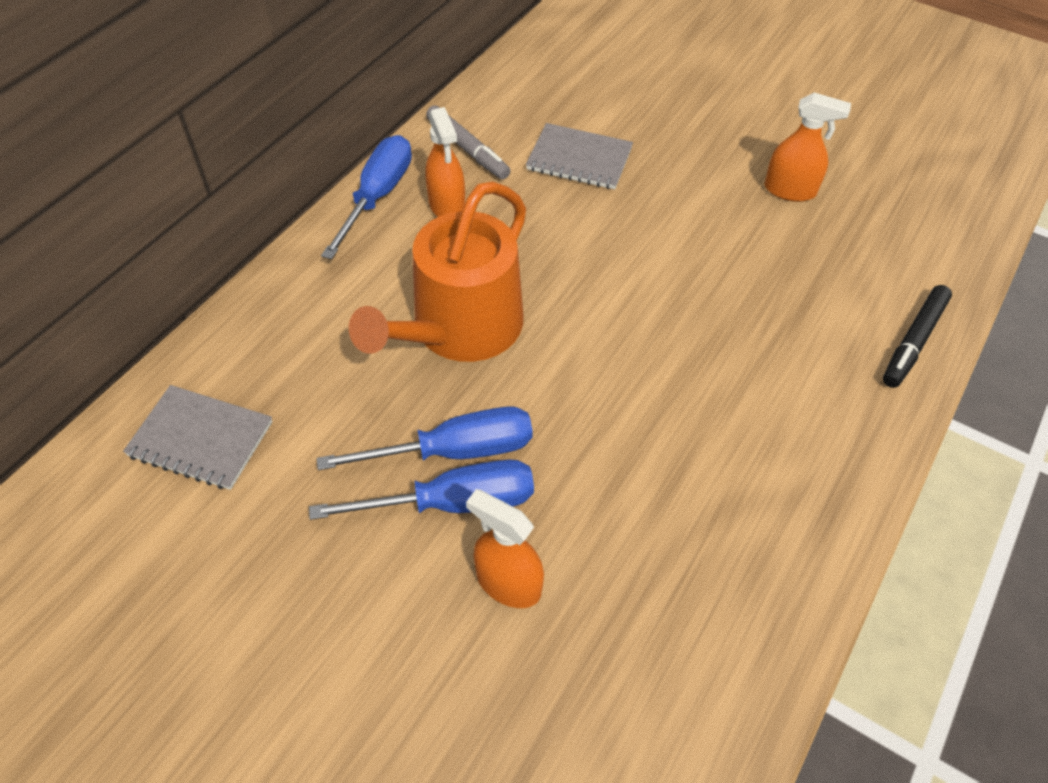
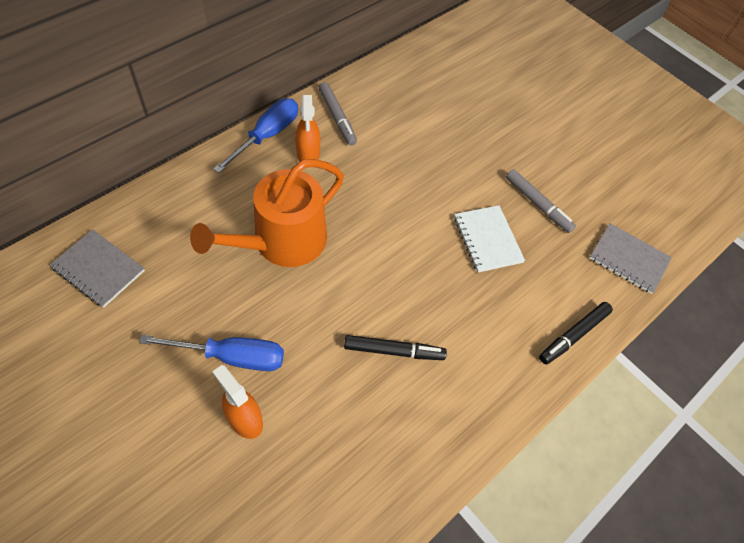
camera: 10 degrees right, 5 degrees up
(454, 451) = (246, 322): blue screwdriver -> none
(579, 159) = (406, 144): grey notebook -> grey notebook (628, 259)
(681, 430) = (394, 351): none -> black marker
(744, 252) = (487, 240): none -> white notebook
(790, 190) = (537, 204): orange spray bottle -> grey marker

